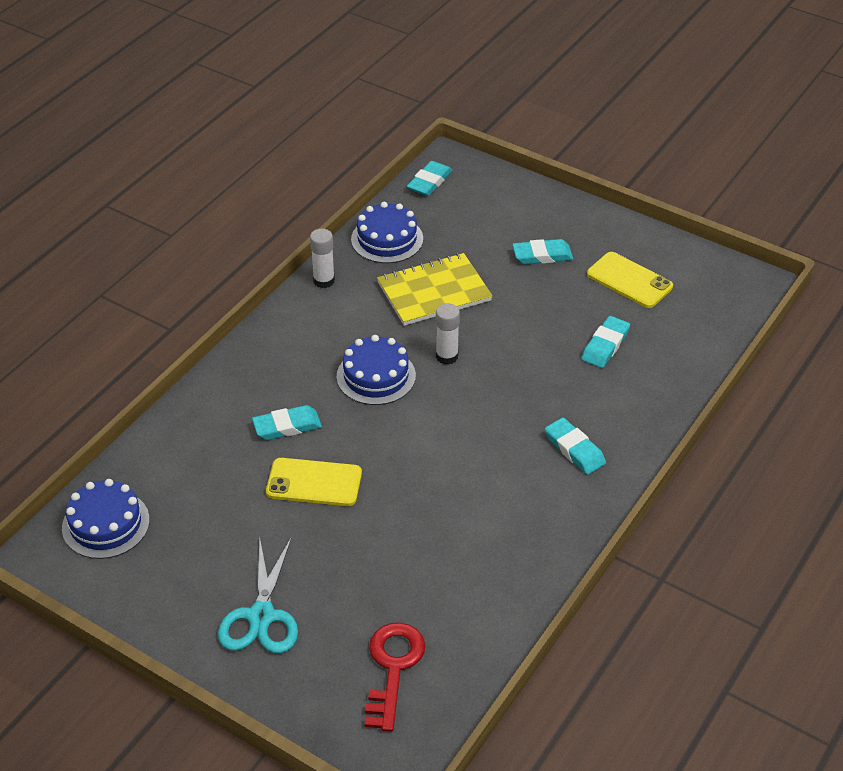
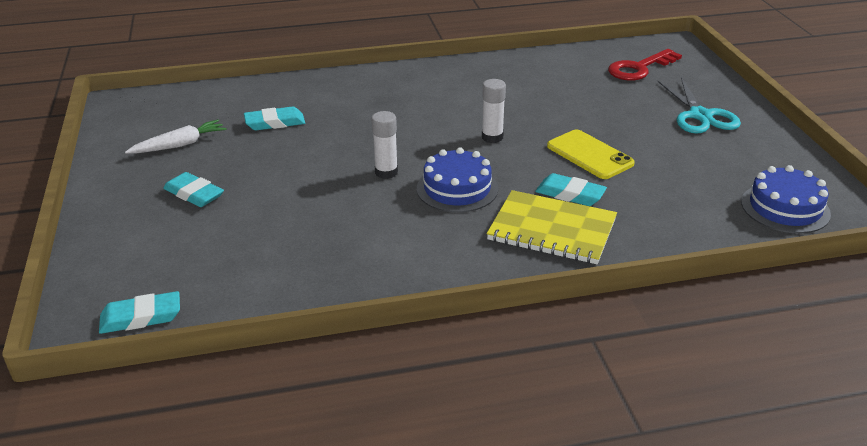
camera: 135 degrees left, 10 degrees down
(261, 616) = (700, 115): turquoise scissors -> turquoise scissors turned 120 degrees clockwise
(324, 281) = (391, 283): white glue stick -> white glue stick (492, 137)
(387, 239) = (278, 285): blue cake -> none
(434, 292) = (318, 218): yellow notebook -> yellow notebook (552, 230)
(574, 449) = (395, 91): turquoise eraser -> none
(629, 280) = (179, 145): yellow phone -> white carrot

